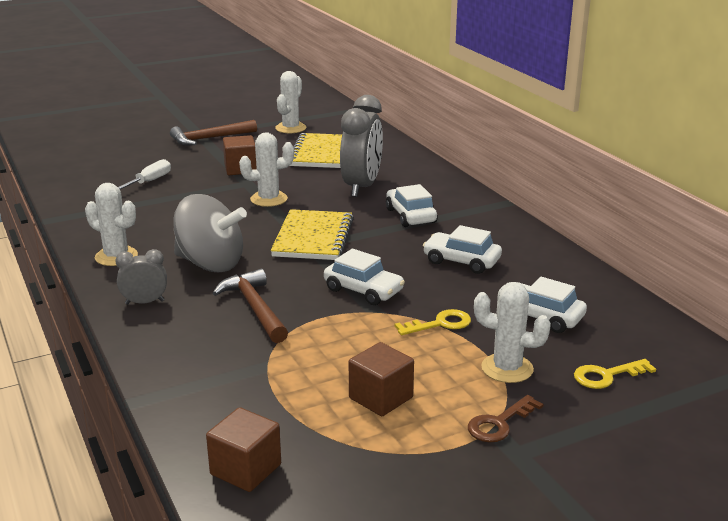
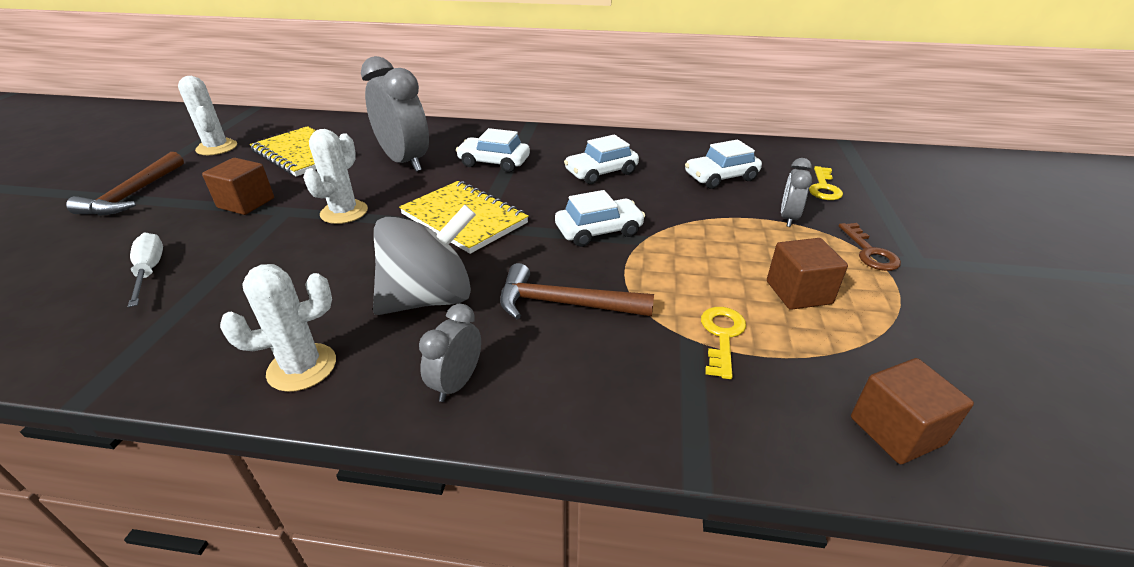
camera: 55 degrees left, 10 degrees up
(440, 324) = (694, 219): yellow key -> yellow key (722, 336)
(507, 368) = (788, 218): white cactus -> grey clock

